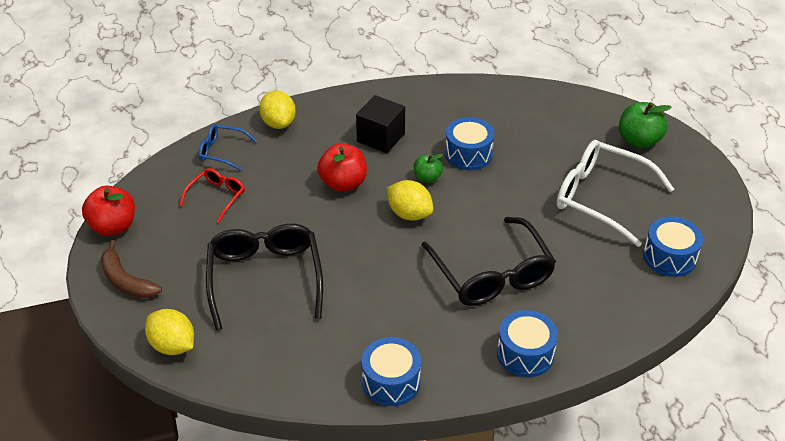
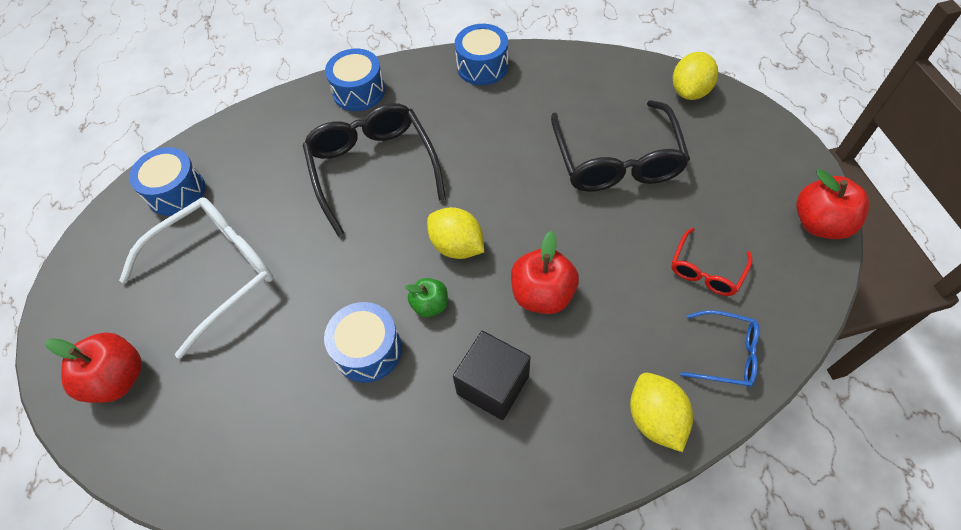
camera: 175 degrees left, 15 degrees up
(126, 280) = (768, 155): brown banana -> none
(173, 345) = (690, 91): yellow lemon -> yellow lemon turned 75 degrees clockwise
(601, 198) = (215, 273): white glasses -> white glasses turned 75 degrees counterclockwise
(639, 140) = (118, 378): green apple -> red apple

